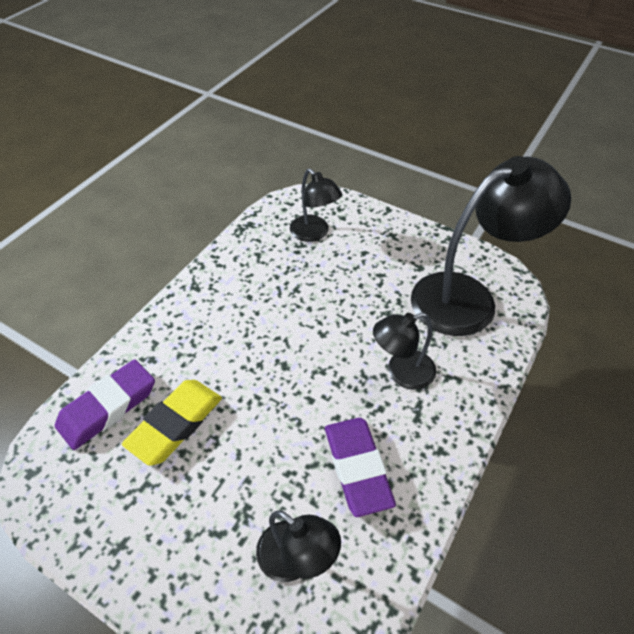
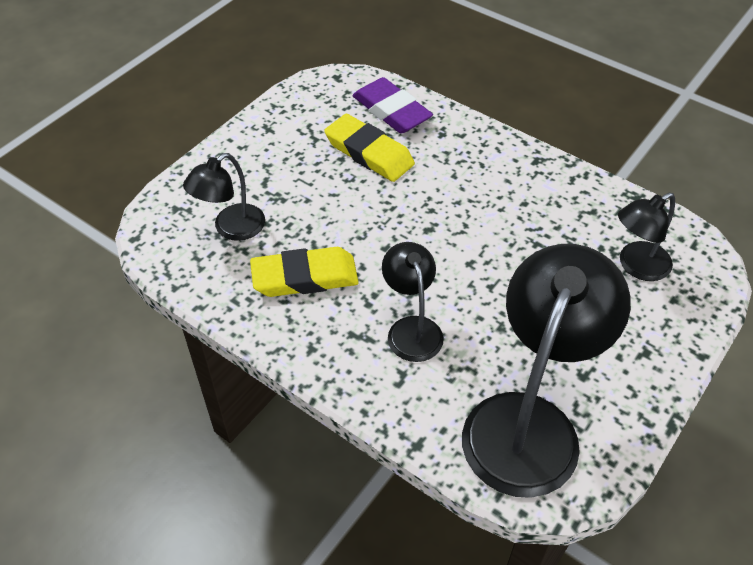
camera: 95 degrees right, 0 degrees up
(357, 468) = (305, 277): purple eraser -> yellow eraser
(468, 297) = (528, 422): black lamp -> black lamp turned 135 degrees counterclockwise

